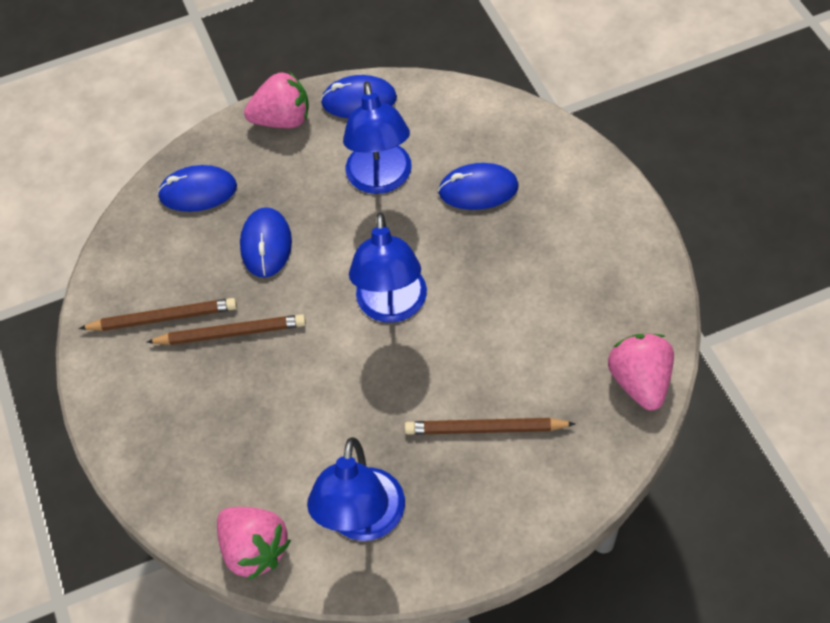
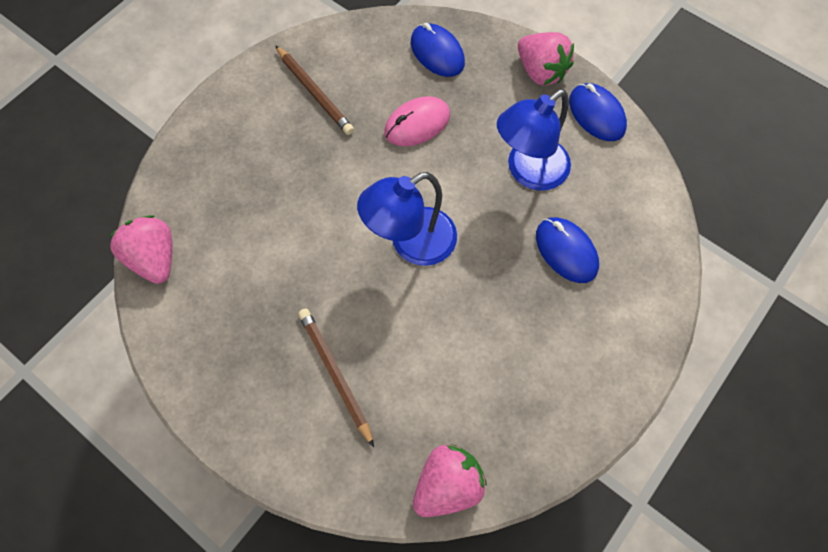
camera: 55 degrees right, 10 degrees up
(231, 333) = (325, 144): brown pencil -> none
(255, 549) = (154, 258): pink strawberry -> pink strawberry turned 135 degrees clockwise
(266, 245) = (417, 124): blue mouse -> pink mouse
(363, 521) = (210, 322): blue lamp -> none

